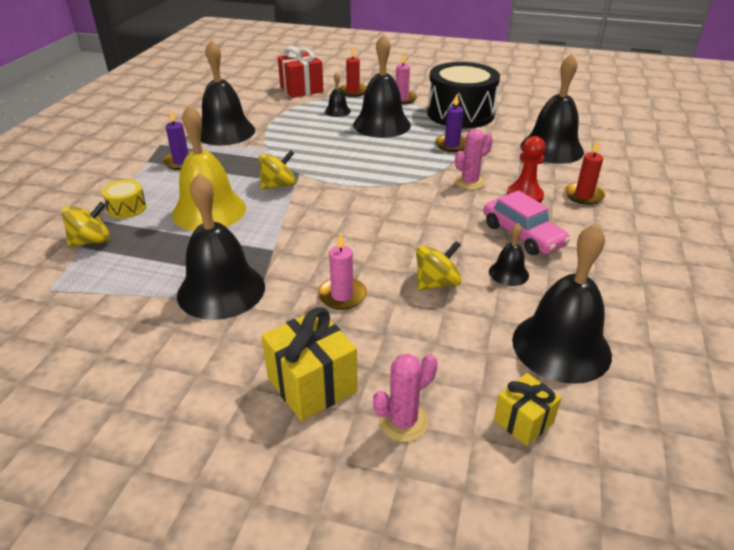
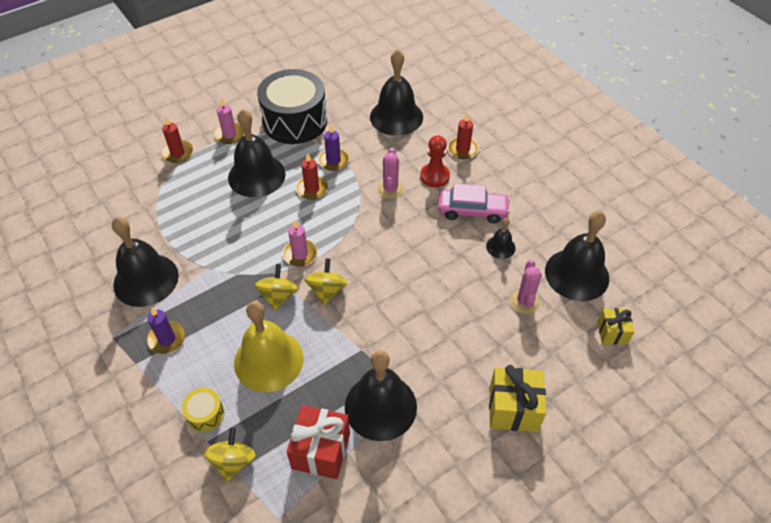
camera: 50 degrees left, 15 degrees up
(301, 89) = (128, 181): red gift -> red gift (321, 450)
(337, 111) = (201, 186): black bell -> none
(342, 295) = (447, 343): pink candle -> pink candle (300, 254)
(403, 422) = (574, 384): pink cactus -> pink cactus (524, 302)
(407, 150) = (312, 189): none -> red candle
(437, 283) = (478, 287): yellow spinning top -> yellow spinning top (327, 290)

